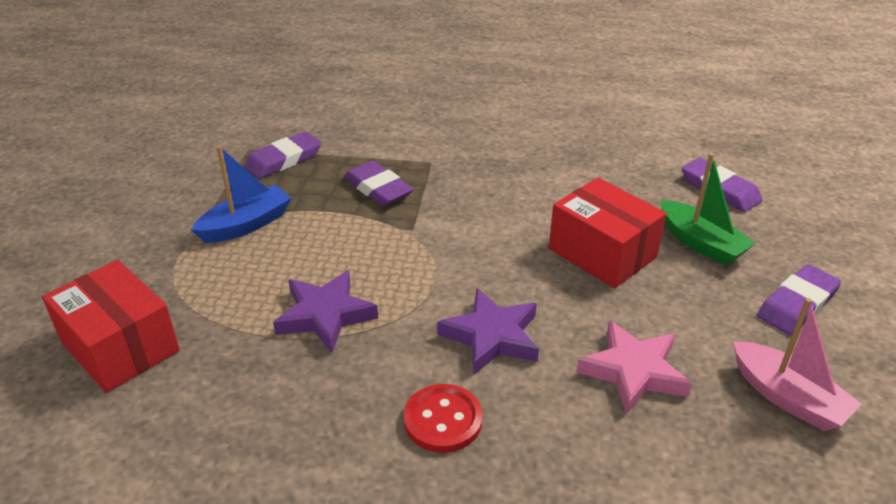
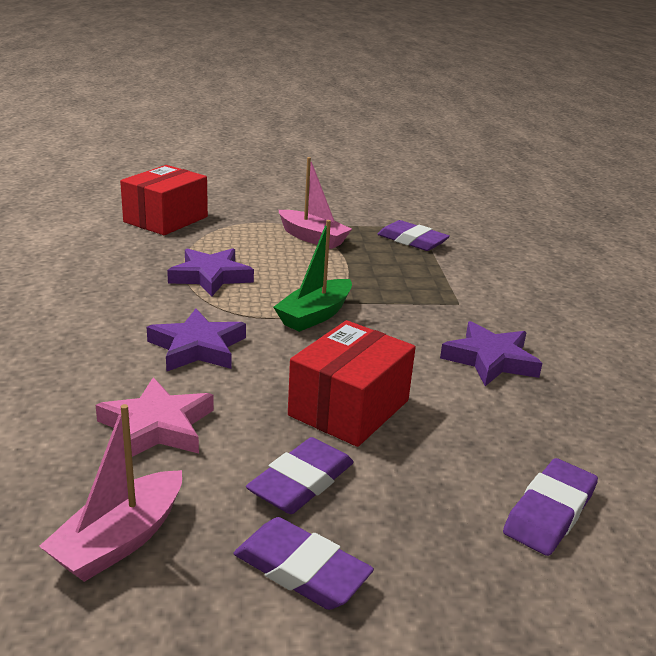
camera: 75 degrees right, 10 degrees down
(246, 225) = (312, 238): blue boat -> pink boat
(378, 188) = (395, 282): purple eraser -> purple eraser (301, 482)
(443, 420) = (94, 331): red button -> none
(532, 168) = (490, 360): none -> purple star
(700, 243) = (404, 485): green boat -> green boat (315, 315)

